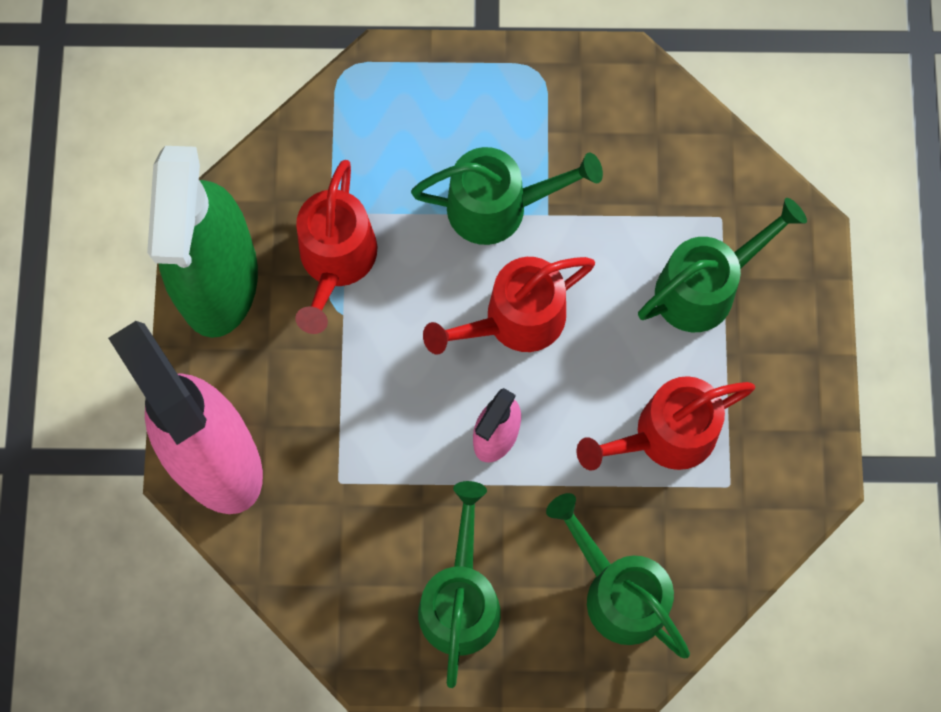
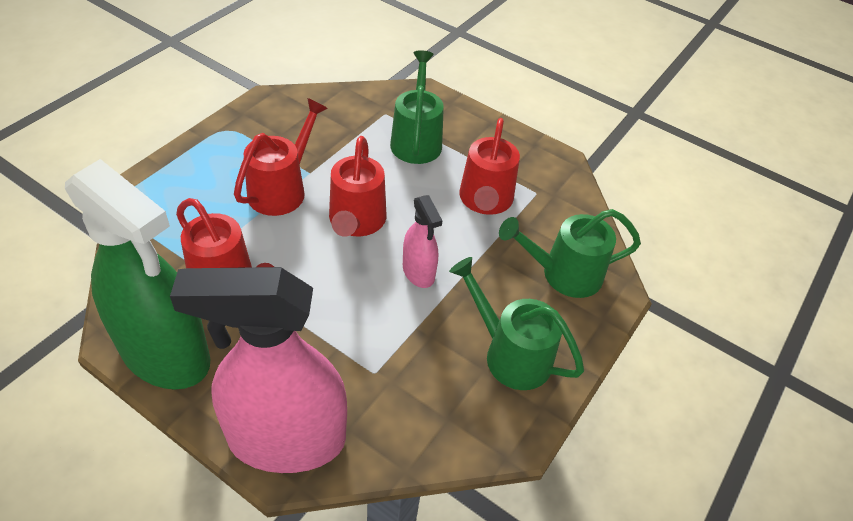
camera: 60 degrees left, 25 degrees down
(499, 207) = (282, 189): green watering can -> red watering can

